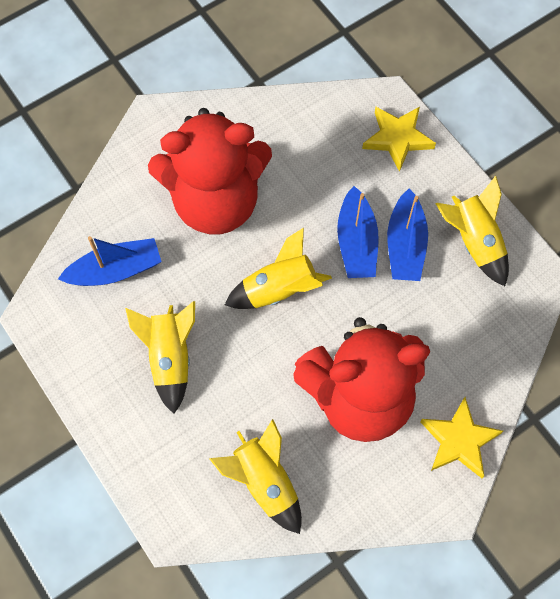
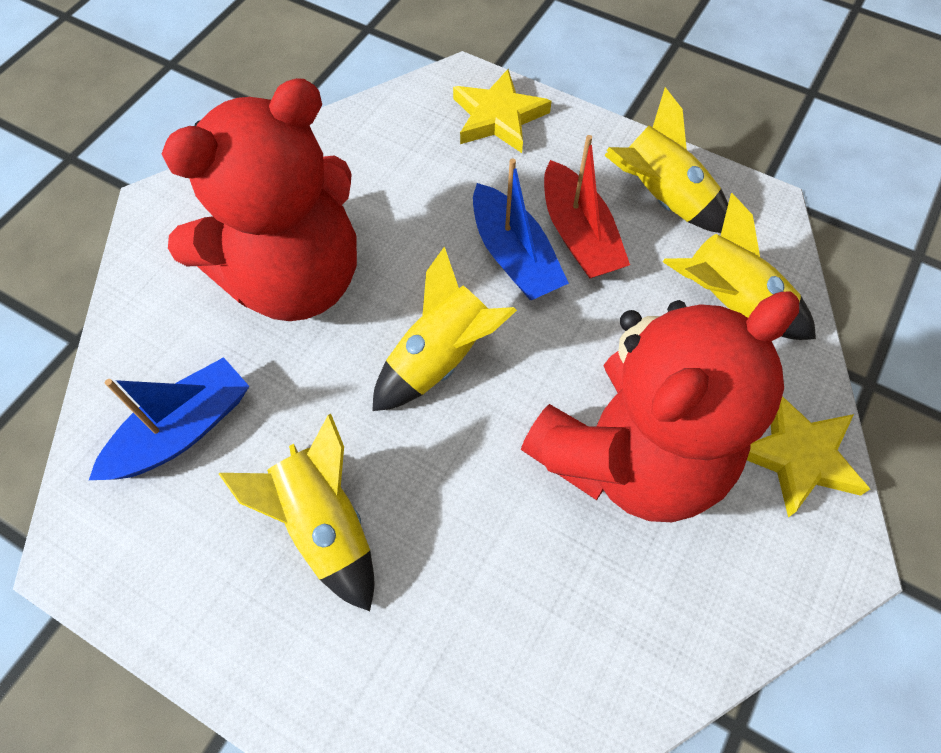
camera: 25 degrees left, 5 degrees down
(264, 482) = (563, 654): yellow rocket -> yellow rocket (731, 304)
(405, 245) = (579, 235): blue boat -> red boat

